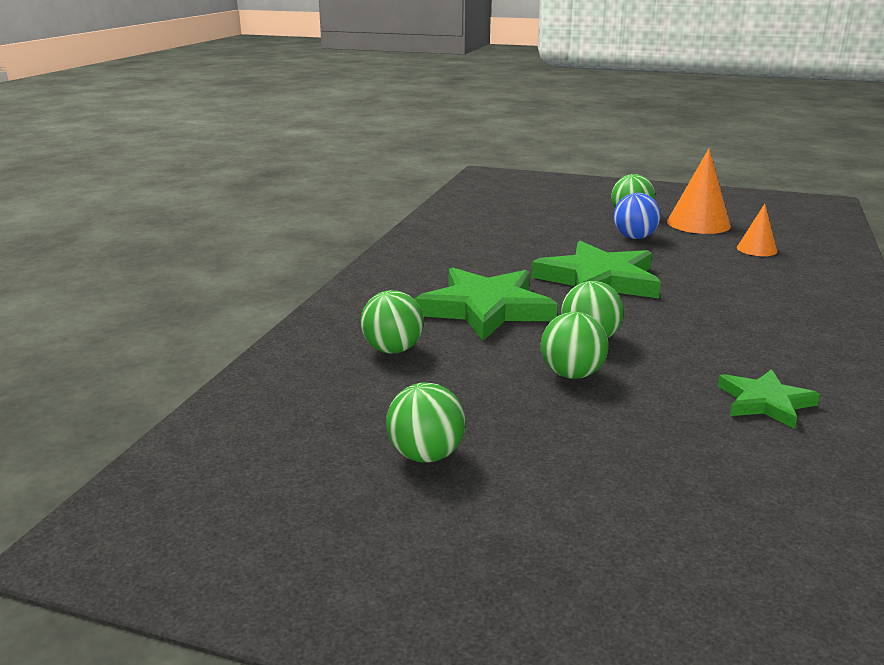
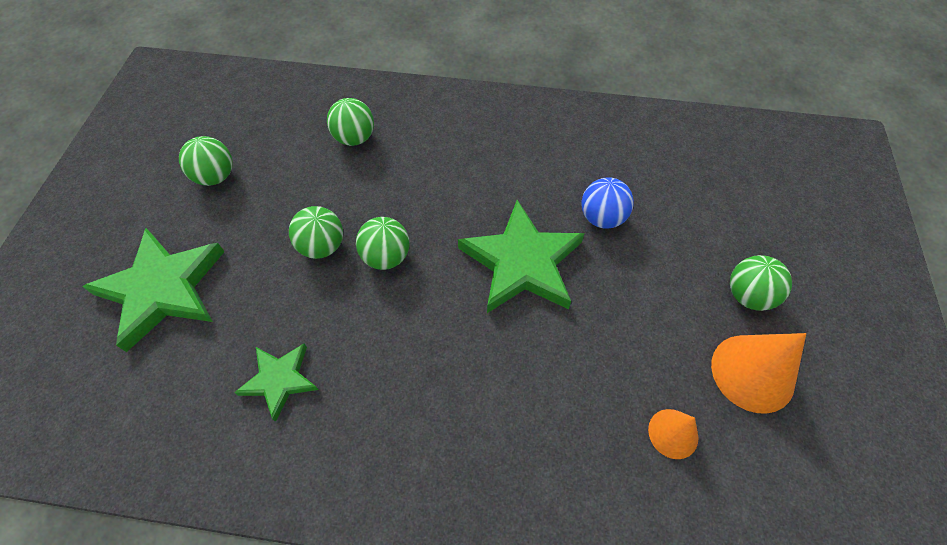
camera: 80 degrees right, 35 degrees up
(486, 309) = (436, 183): green star -> green star (163, 289)
(634, 237) = (666, 297): blue ball -> blue ball (602, 217)

